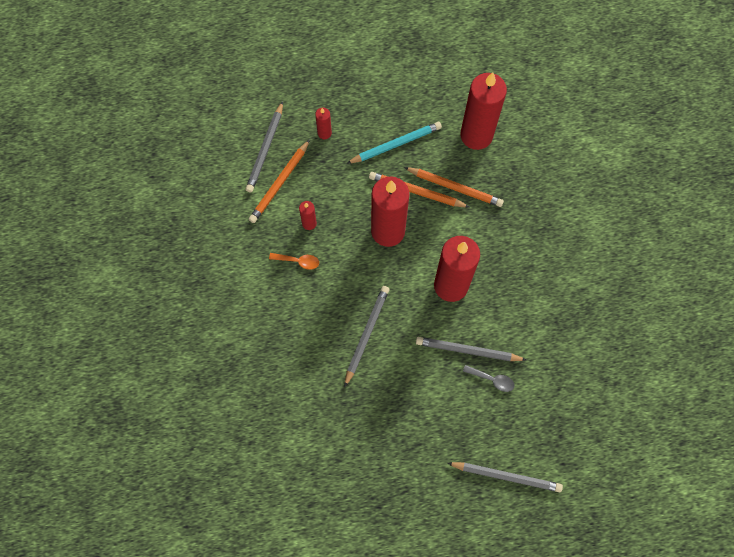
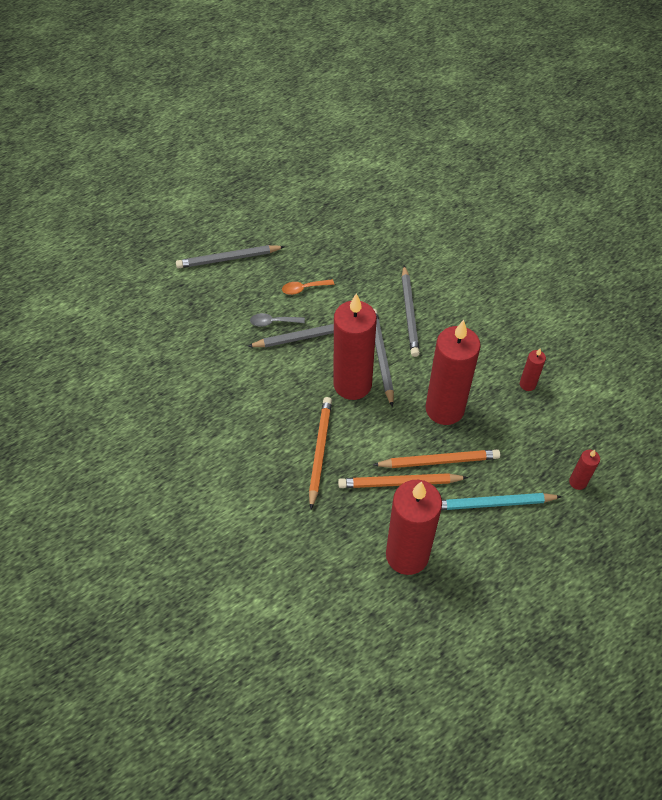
camera: 155 degrees right, 15 degrees down
(265, 149) = (625, 437): grey pencil -> grey pencil (381, 357)
(279, 183) = (584, 409): orange pencil -> orange pencil (320, 451)
(298, 261) = (513, 347): orange spoon -> orange spoon (304, 288)
(396, 144) = (492, 503): turquoise pencil -> turquoise pencil turned 45 degrees clockwise

